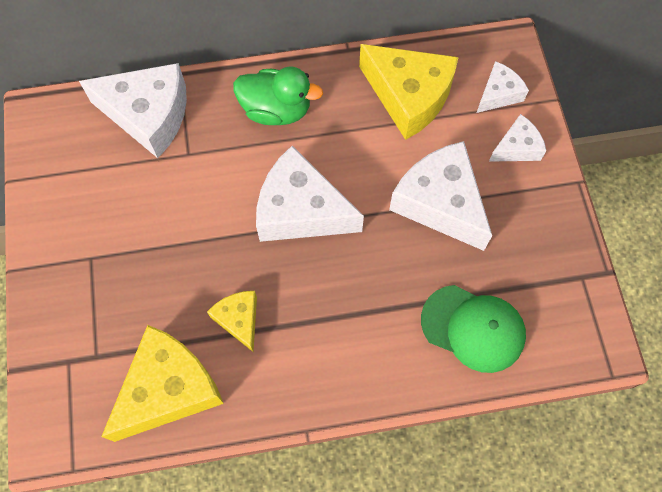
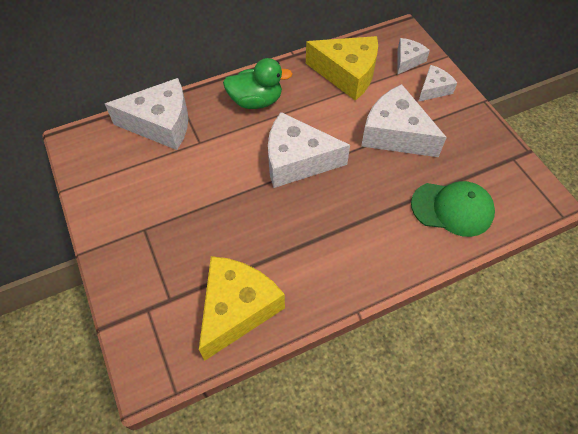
camera: 15 degrees left, 10 degrees down
(239, 320) = (276, 245): yellow cheese -> none

